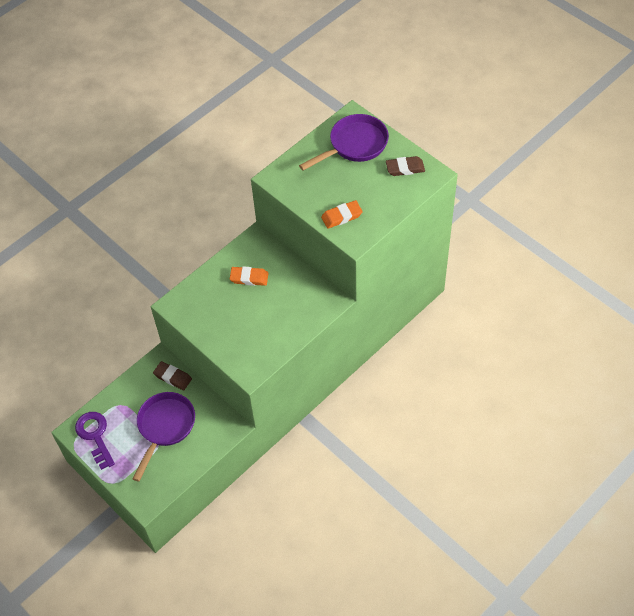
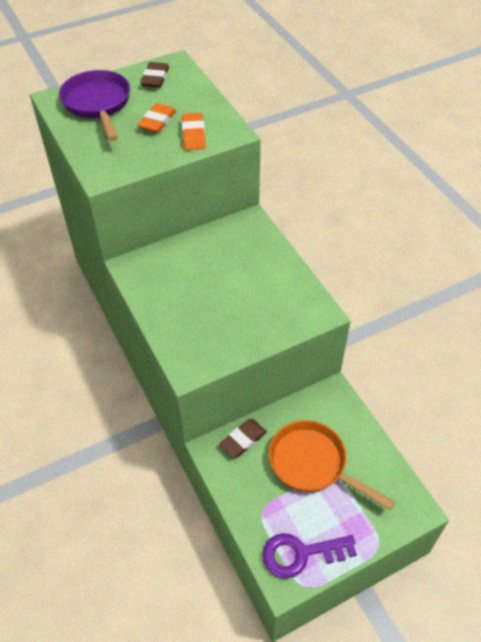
camera: 75 degrees left, 5 degrees down
(165, 427) = (313, 464): purple pan -> orange pan
(249, 278) = (184, 284): orange eraser -> orange eraser (157, 121)

